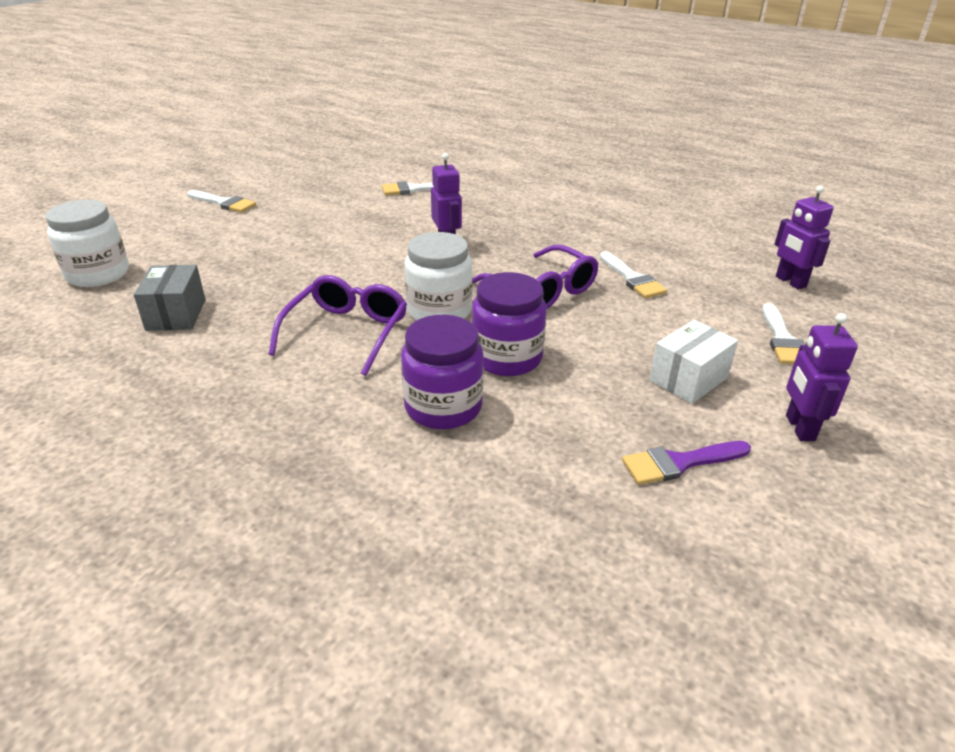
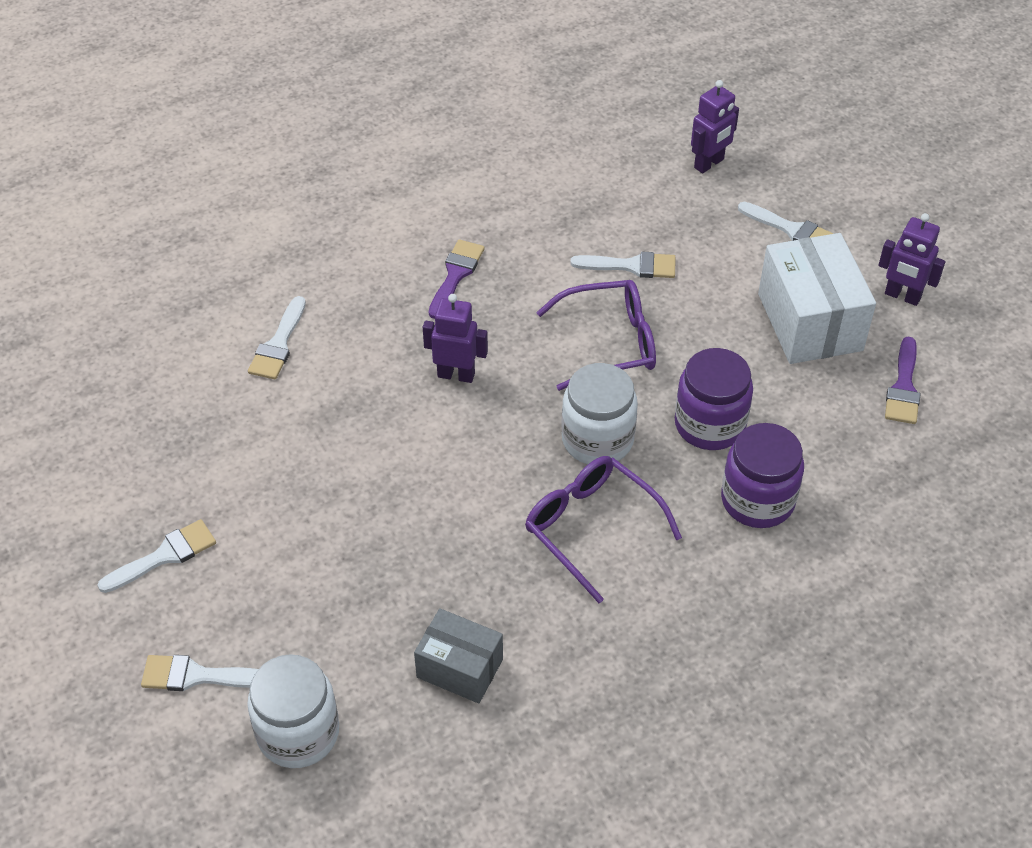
camera: 60 degrees left, 15 degrees up
(135, 234) = (197, 676): none -> white brush
(536, 221) = (456, 275): none -> purple brush
(688, 379) = (810, 322): white box -> white box, size x1.65
(790, 282) = (709, 164): purple robot -> purple robot turned 45 degrees counterclockwise

